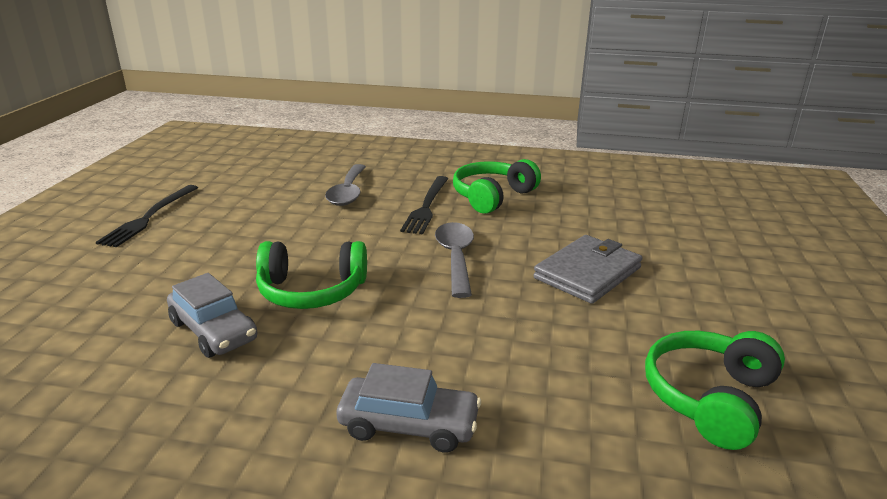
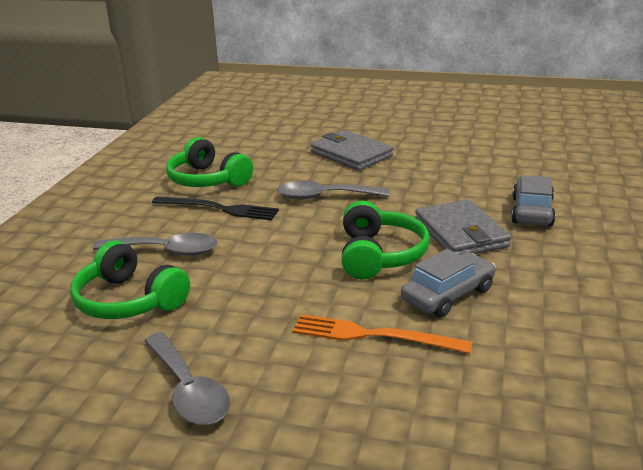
camera: 85 degrees left, 0 degrees up
(149, 217) = (188, 390): black fork -> grey spoon
(168, 286) = (373, 335): none -> orange fork
(350, 349) = (461, 233): none -> grey wallet
(710, 398) = (480, 138): green headphones -> green headphones (129, 300)

